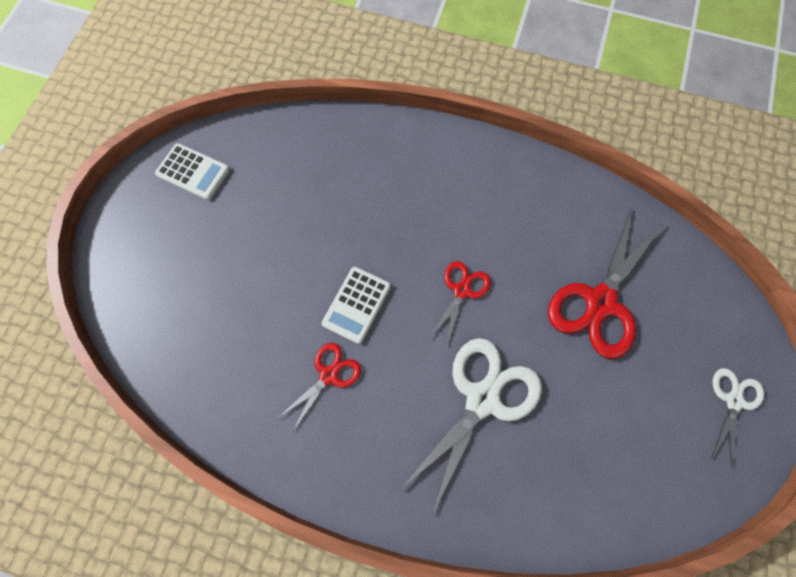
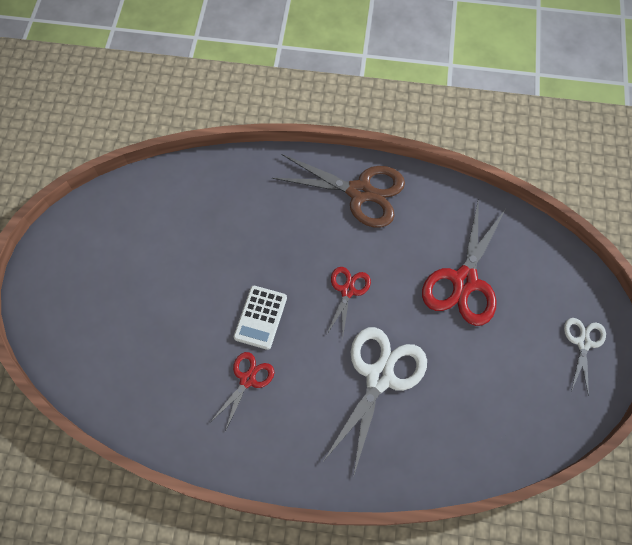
camera: 10 degrees left, 5 degrees down
(193, 172) = (96, 227): white calculator -> none
(495, 178) = (360, 192): none -> brown scissors

